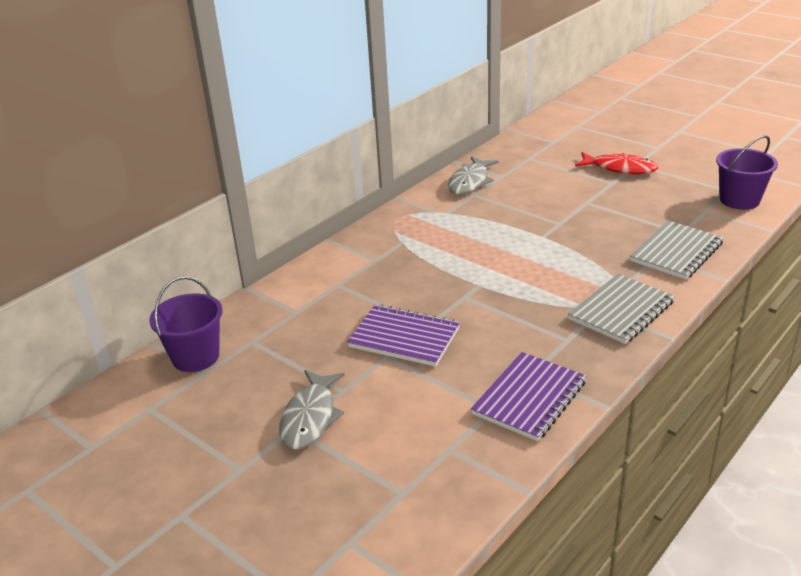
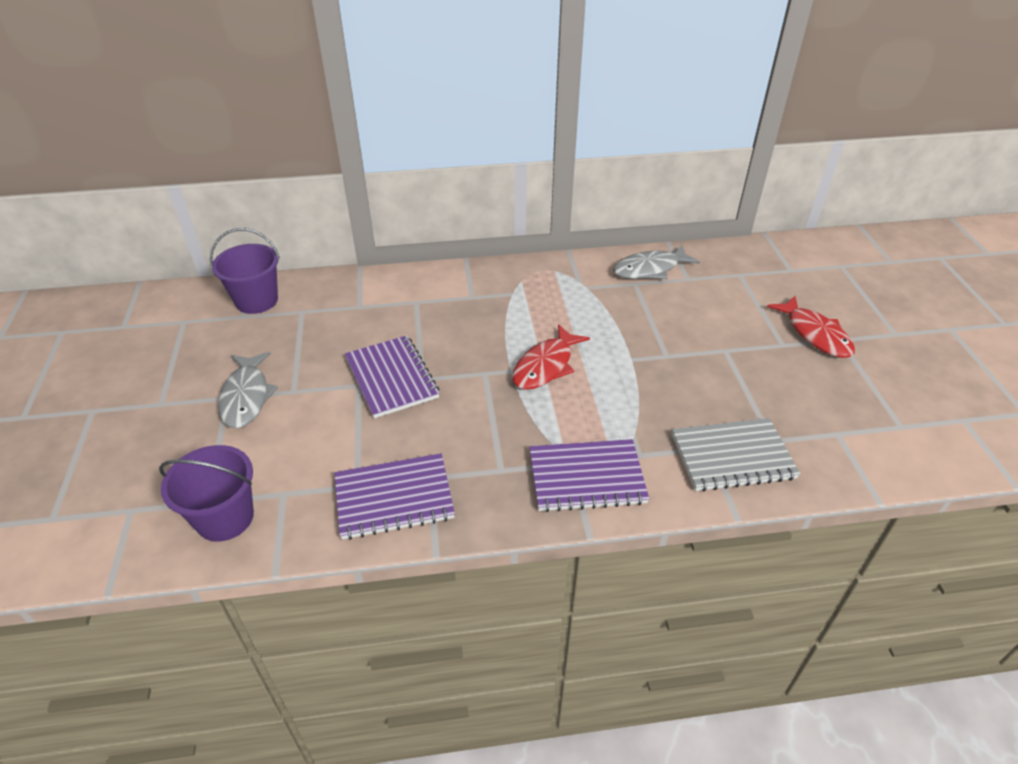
camera: 40 degrees right, 10 degrees up
(310, 417) = (246, 397): grey fish -> grey fish turned 60 degrees counterclockwise
(497, 270) = (545, 366): none -> red fish
(621, 311) = (586, 477): grey notebook -> purple notebook
(739, 200) = (896, 446): purple bucket -> purple bucket (225, 518)

